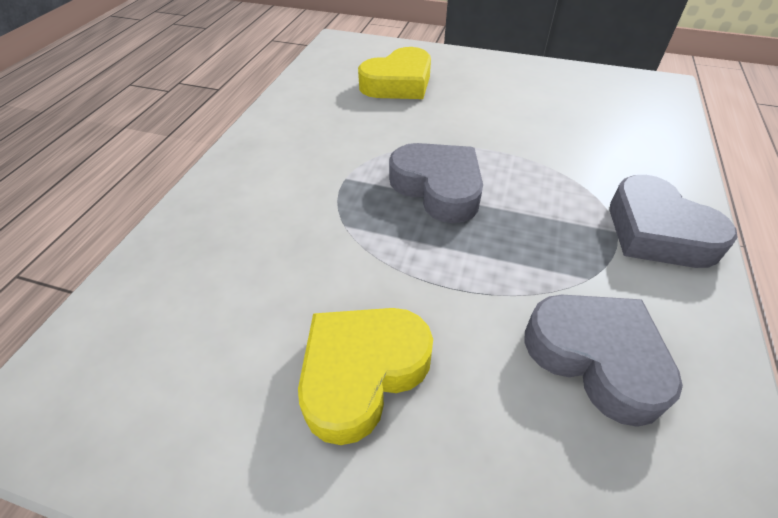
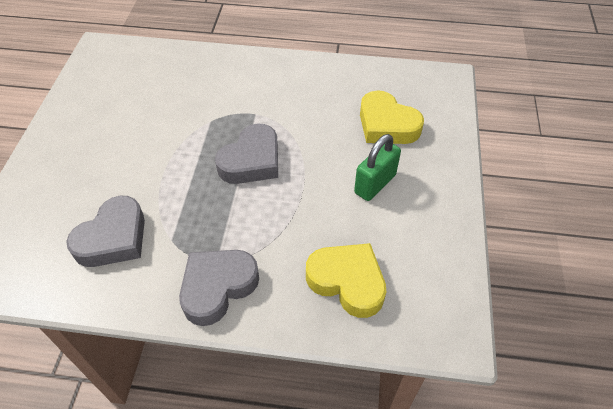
camera: 80 degrees right, 5 degrees up
(362, 373) = (110, 143): yellow heart -> yellow heart (347, 282)
(486, 101) = (375, 184): none -> green padlock

